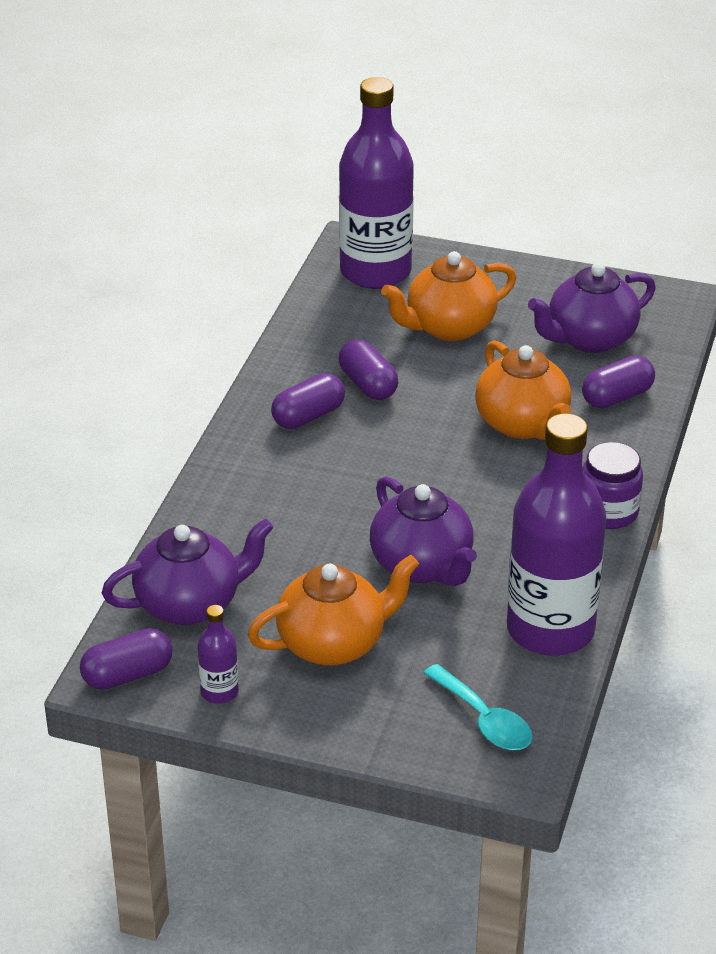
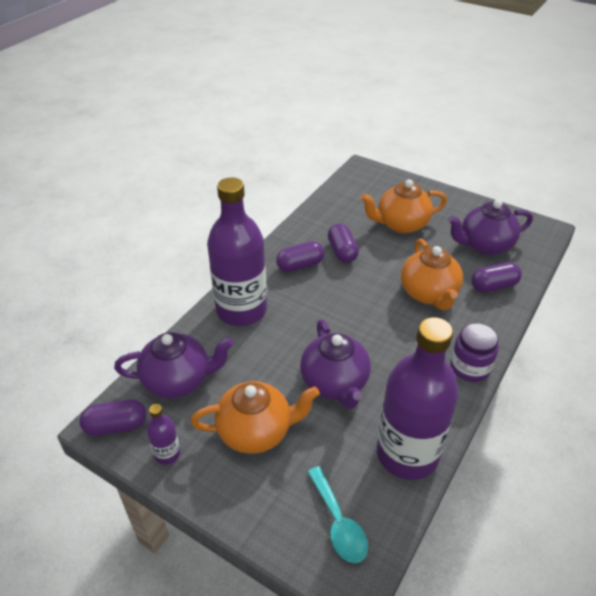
camera: 15 degrees right, 5 degrees up
(375, 272) = (369, 185): purple bottle -> purple bottle (241, 310)

